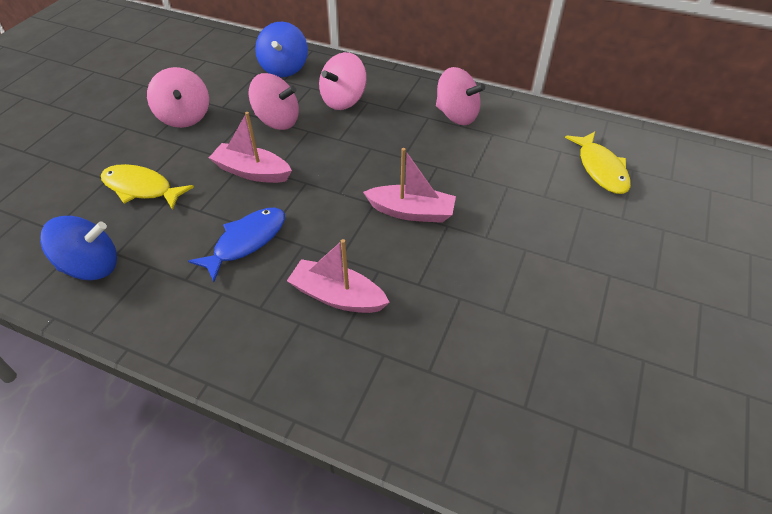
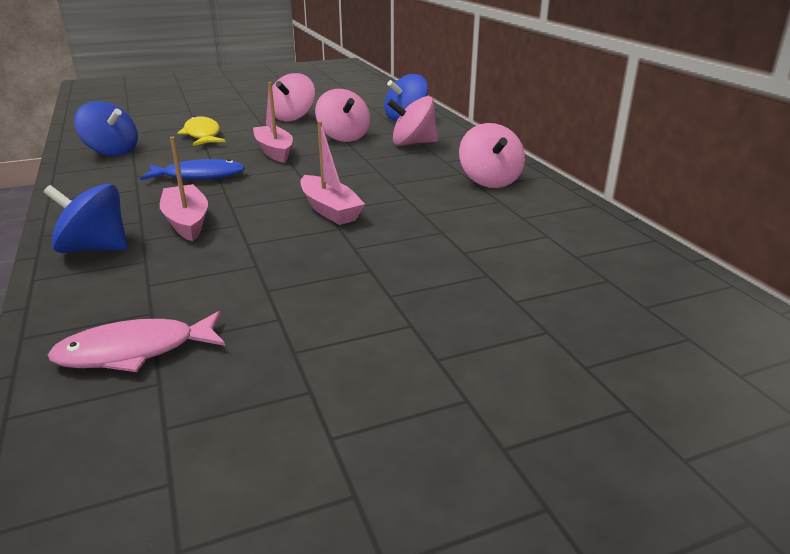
camera: 45 degrees right, 20 degrees down
(325, 375) = (94, 249): none -> blue spinning top
(525, 422) = (135, 351): none -> pink fish
(600, 169) = (567, 263): yellow fish -> none

